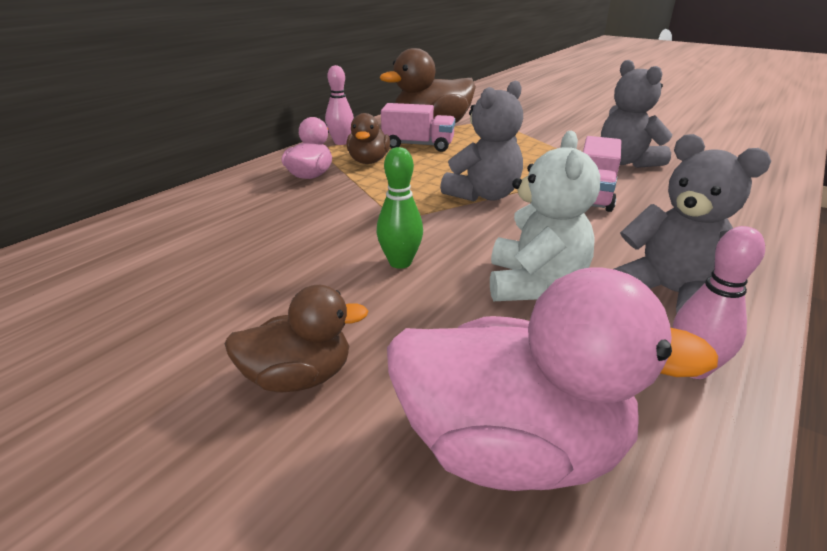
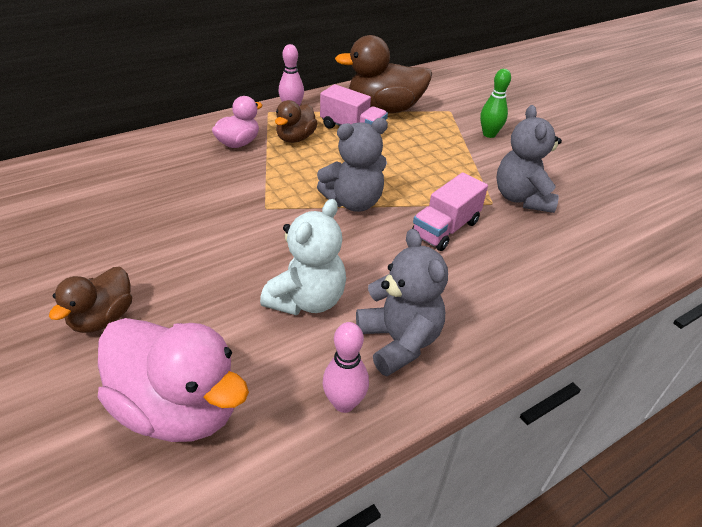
camera: 20 degrees right, 10 degrees up
(299, 377) = (103, 318): brown duck -> brown duck turned 105 degrees clockwise
(400, 262) = (232, 250): green bowling pin -> green bowling pin (489, 134)

